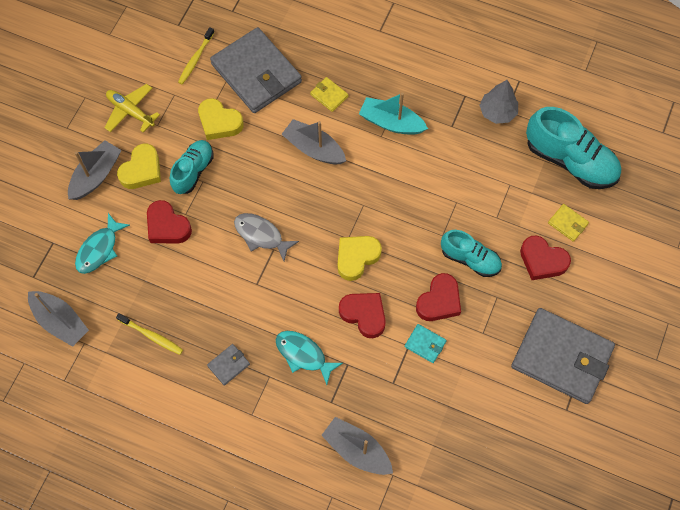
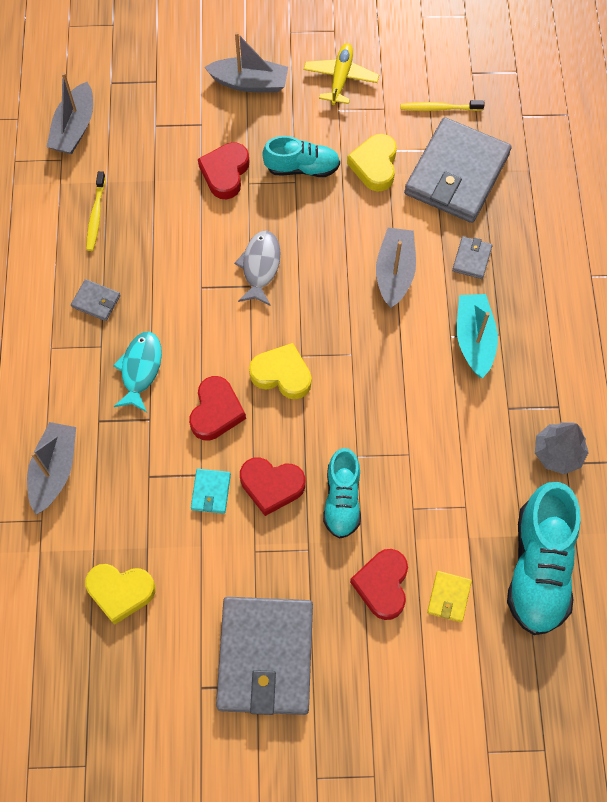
camera: 65 degrees right, 0 degrees up
(99, 249) = (169, 124): turquoise fish -> none
(142, 170) = (277, 120): yellow heart -> yellow heart (120, 592)
(329, 95) = (472, 259): yellow wallet -> grey wallet

